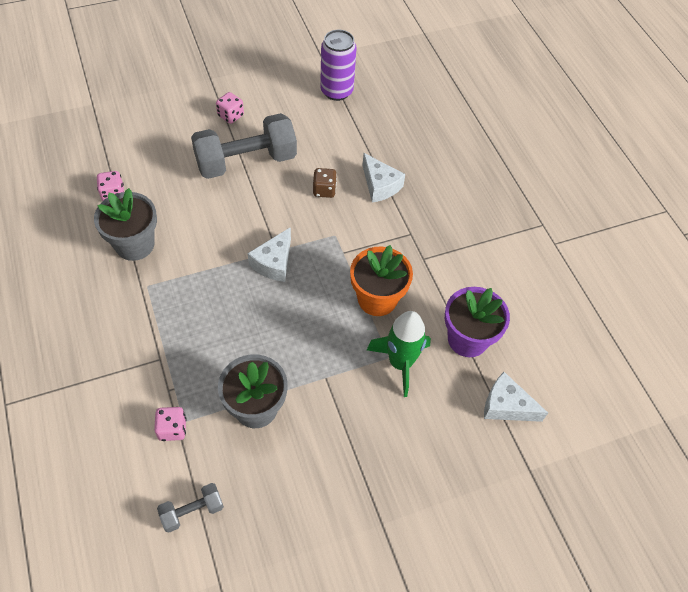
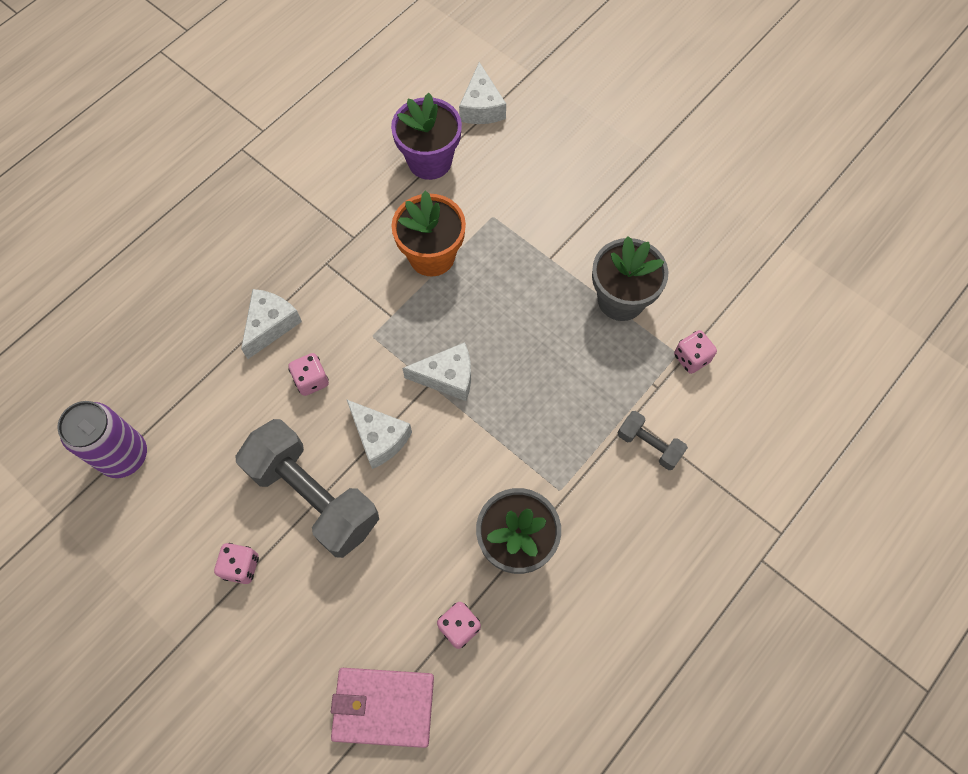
camera: 115 degrees left, 10 degrees up
(103, 143) = (383, 707): none -> pink wallet
(192, 511) = (747, 295): grey dumbbell -> grey dumbbell (649, 445)
(258, 207) = (379, 438): none -> white cheese
(324, 190) = (311, 380): brown dice -> pink dice
(400, 363) = (492, 204): green rocket -> none

